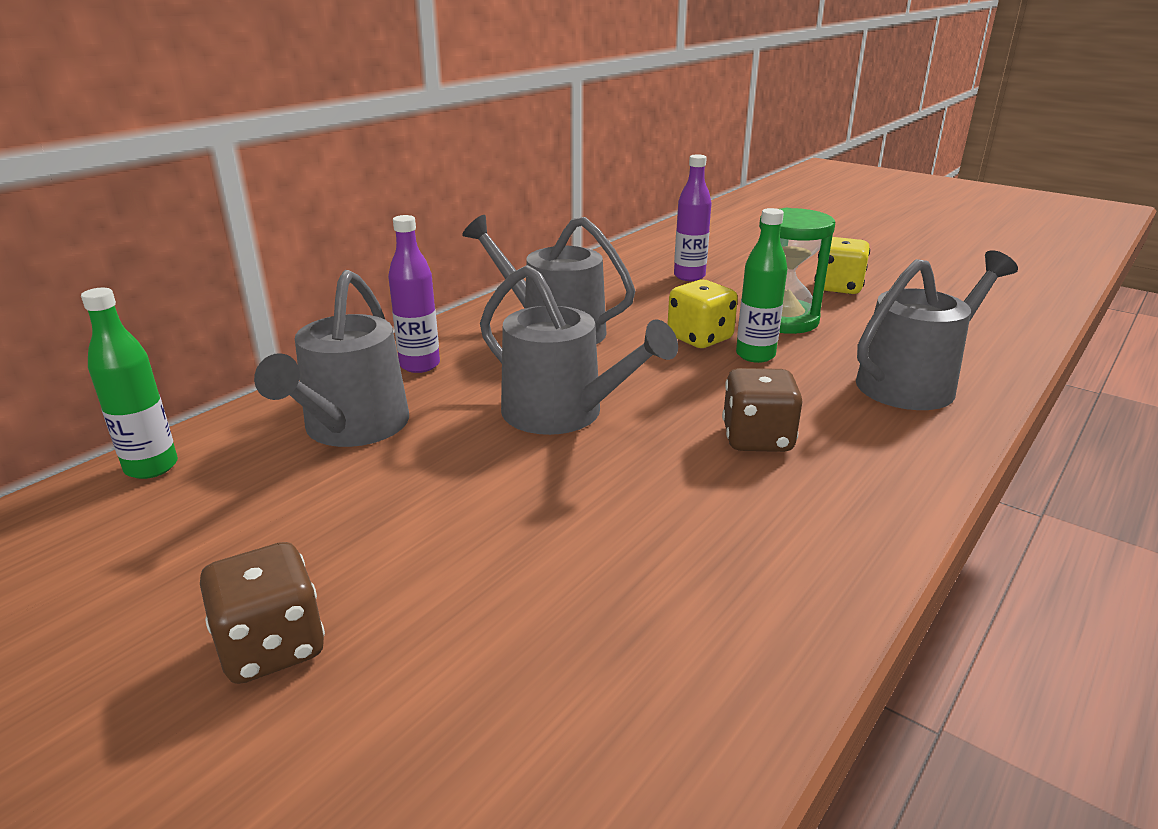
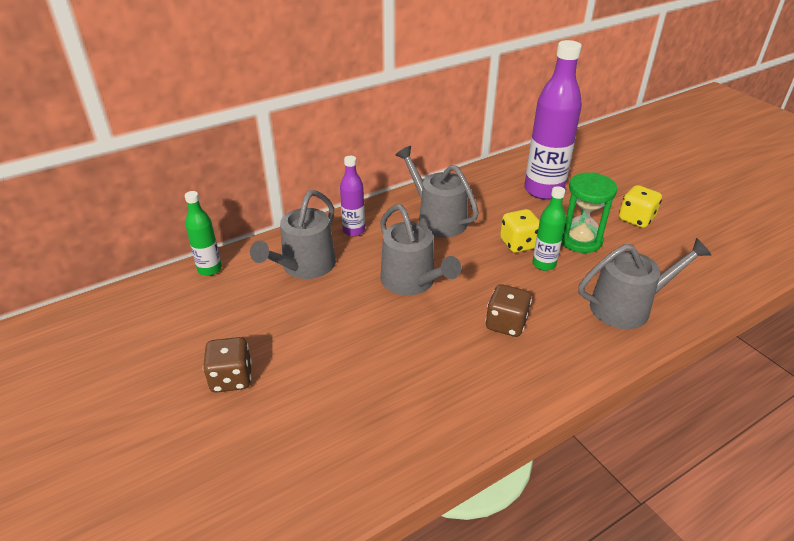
camera: 20 degrees right, 10 degrees up
(689, 276) = (543, 190): purple bottle -> purple bottle, size x1.94

